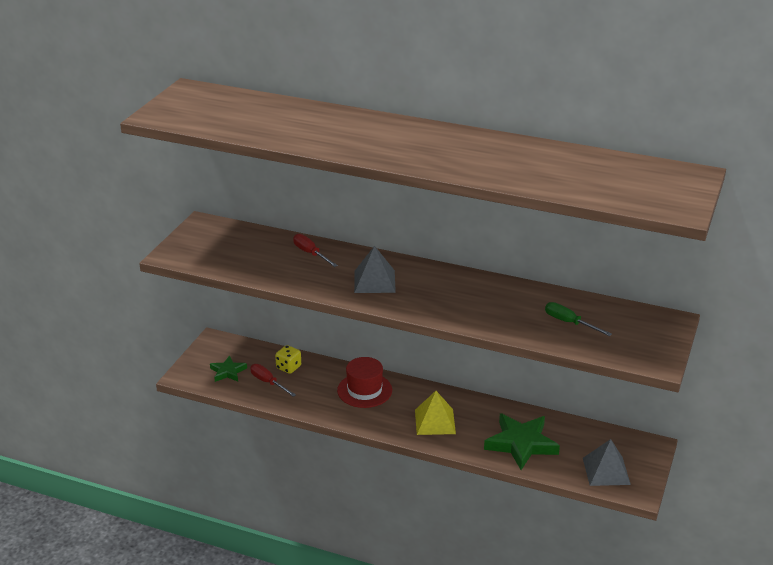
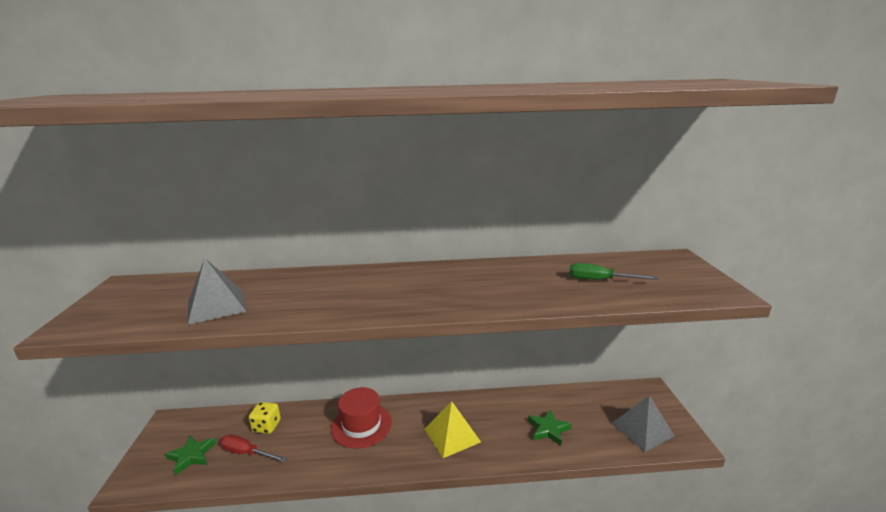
camera: 25 degrees left, 10 degrees down
(310, 253) = (274, 284): red screwdriver -> none
(374, 281) = (366, 292): grey pyramid -> grey pyramid (216, 306)
(521, 444) = (548, 429): green star -> green star, size x0.55

